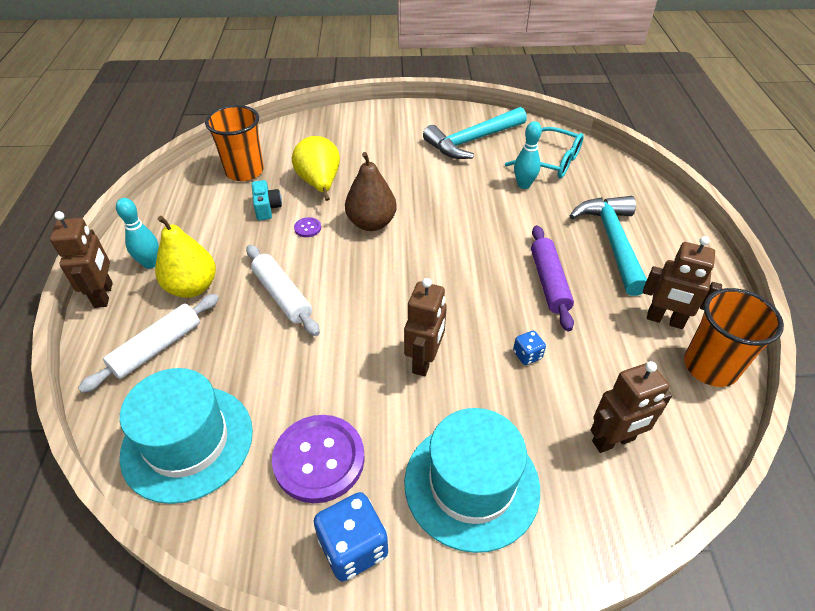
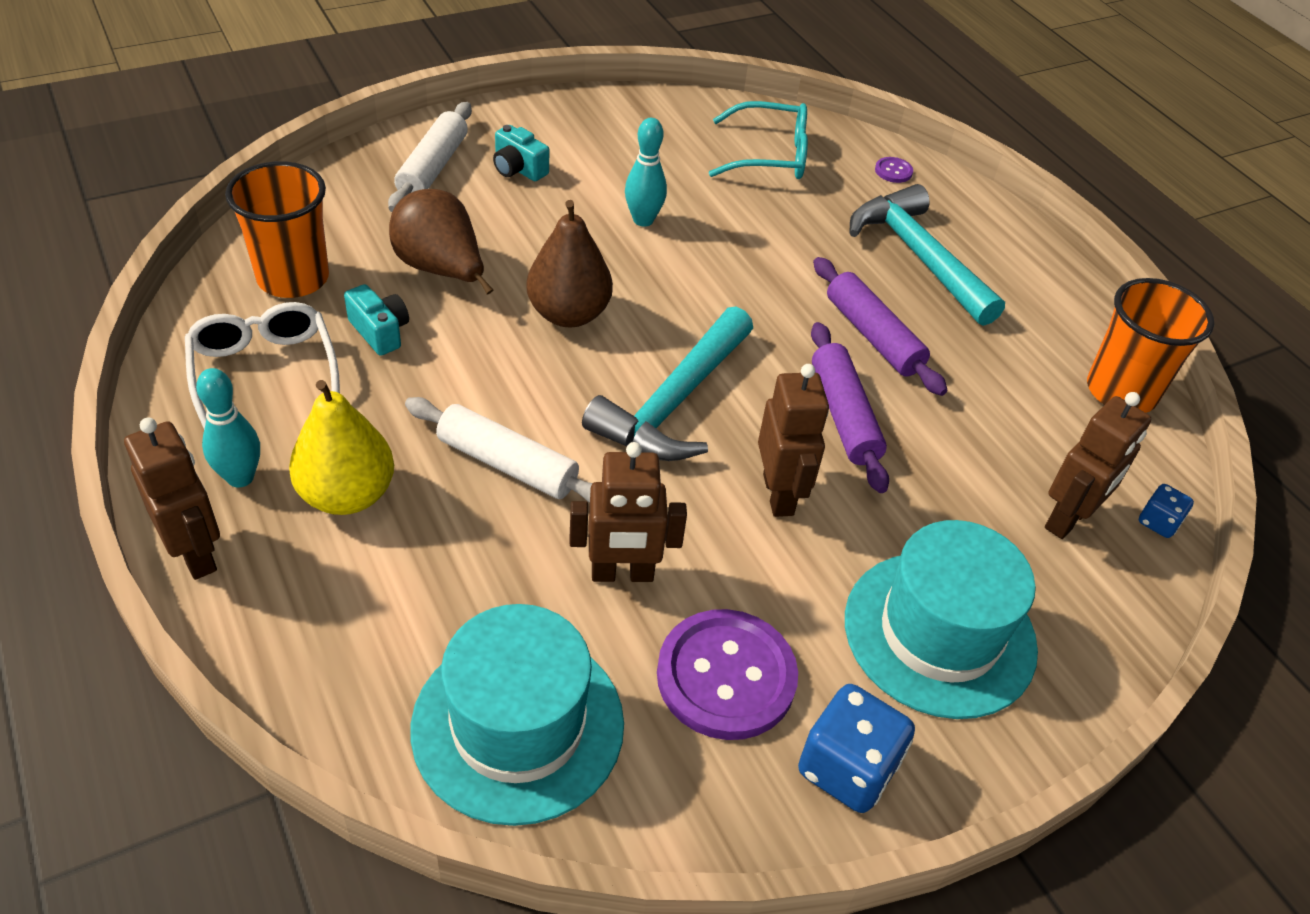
camera: 30 degrees left, 0 degrees up
(157, 348) = (360, 607): white rolling pin -> white rolling pin (433, 168)
(198, 214) = (264, 372): none -> white glasses
(307, 228) = (472, 347): purple button -> purple button (893, 171)
(320, 184) = (441, 270): yellow pear -> brown pear
(397, 140) = (518, 169): none -> turquoise camera
(472, 141) = (636, 146): turquoise hammer -> turquoise hammer (673, 403)
(497, 325) = (843, 415): none -> purple rolling pin
(523, 185) = (753, 201): turquoise bowling pin -> turquoise bowling pin (643, 220)
(527, 355) = (905, 444): blue dice -> blue dice (1158, 522)
(665, 320) = (1040, 347): brown robot -> brown robot (622, 574)

